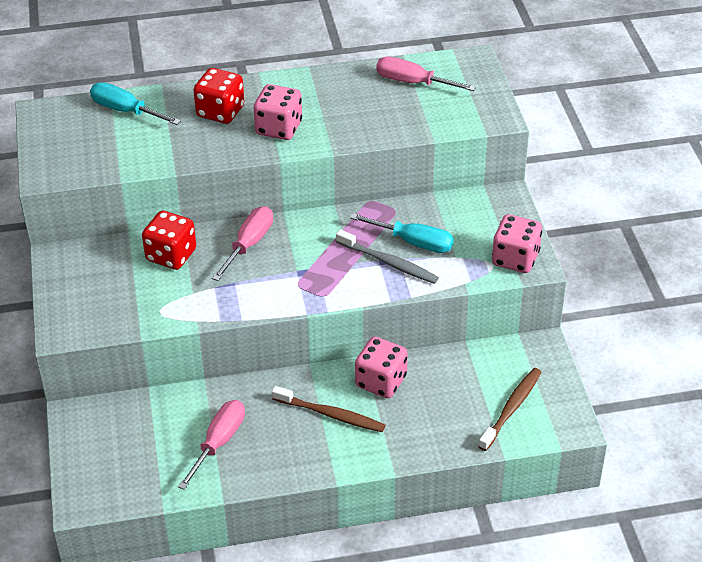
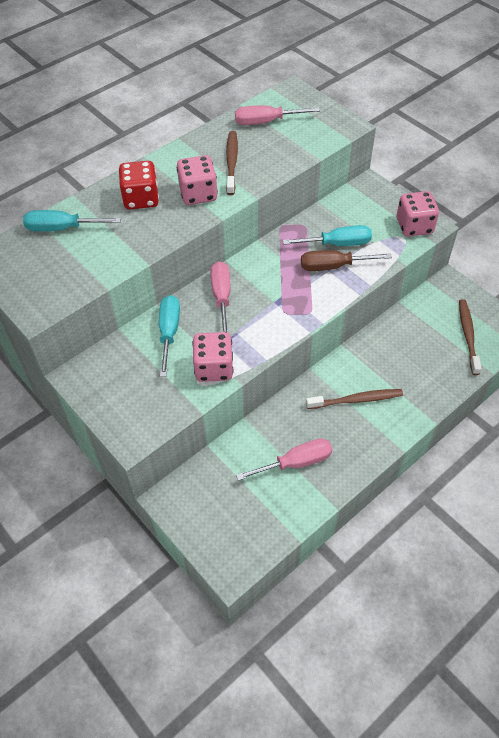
camera: 30 degrees left, 10 degrees up
(171, 255) = (169, 332): red dice -> turquoise screwdriver
(219, 442) = (296, 463): pink screwdriver -> pink screwdriver turned 75 degrees clockwise
(339, 110) = (231, 162): none -> brown toothbrush
(381, 381) = (369, 358): pink dice -> pink dice (214, 368)
(388, 262) = (333, 266): grey toothbrush -> brown screwdriver

